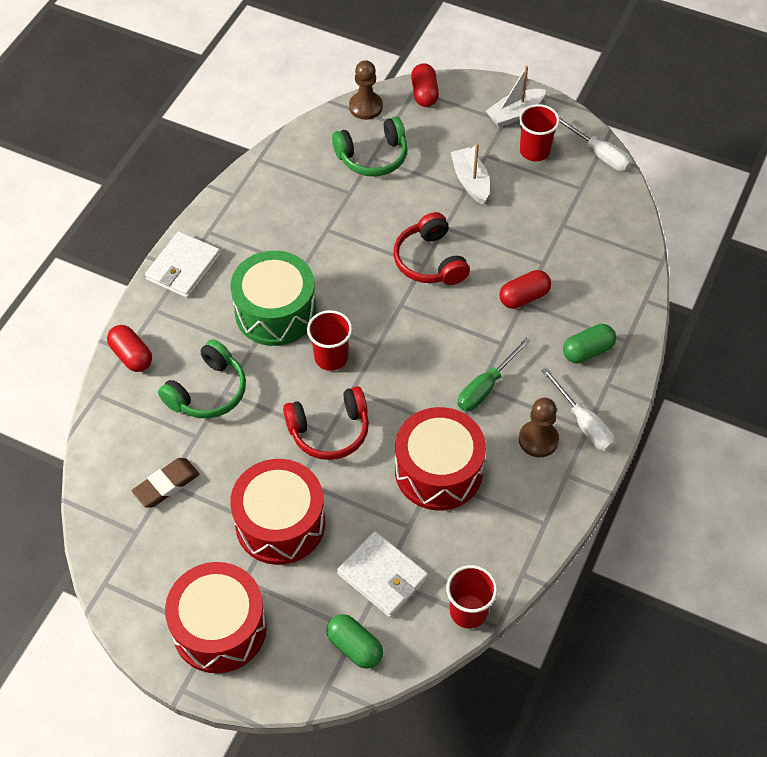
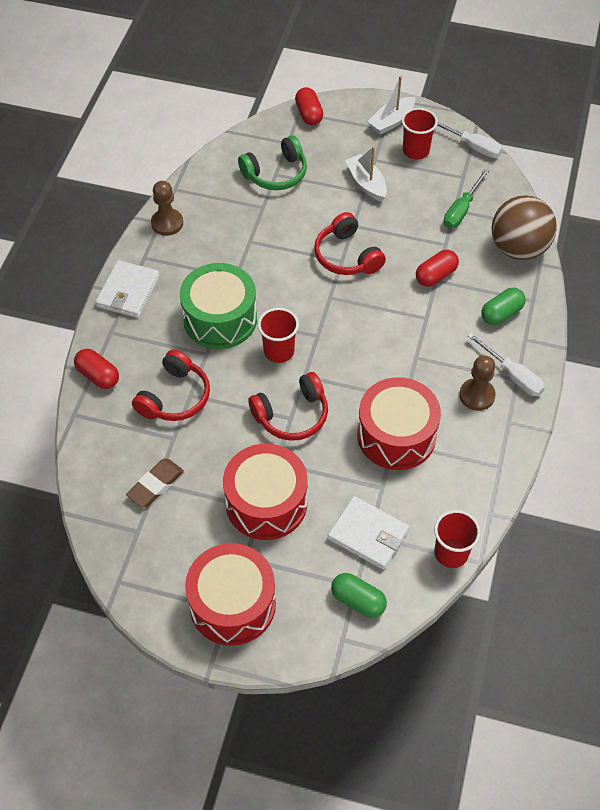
camera: 10 degrees left, 0 degrees up
(208, 391) = (175, 397): green headphones -> red headphones
(365, 107) = (260, 132): brown pawn -> brown pawn (167, 223)
(486, 387) = (421, 357): green screwdriver -> green screwdriver (461, 210)
(624, 279) = (518, 248): none -> brown ball

